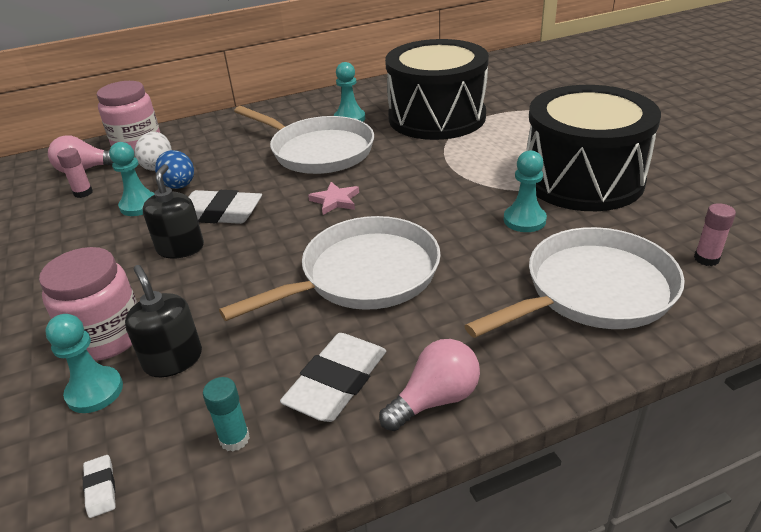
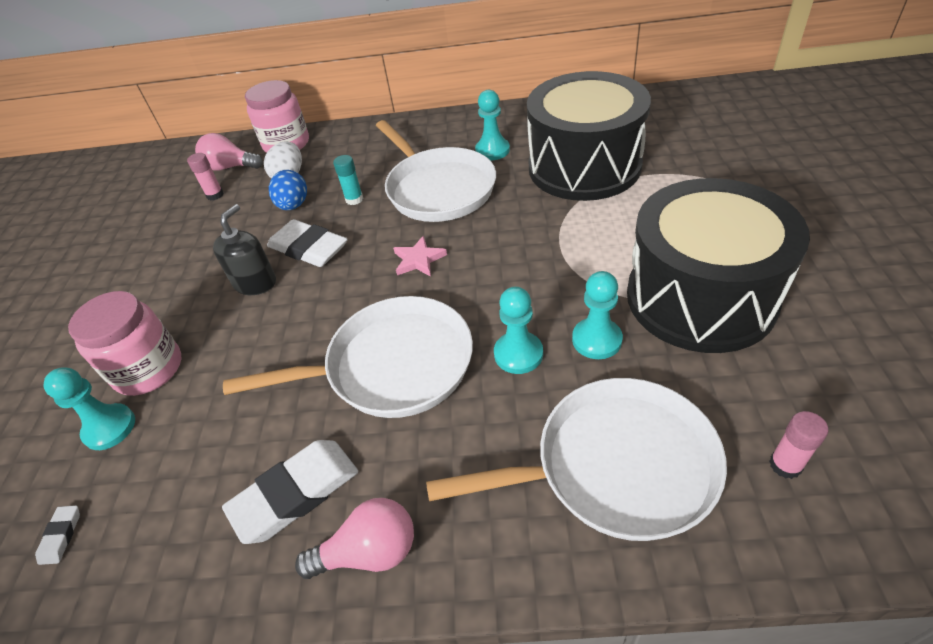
camera: 25 degrees right, 10 degrees up
(139, 205) = (250, 221): turquoise pawn -> turquoise pawn (518, 354)
(173, 359) = (182, 414): black soap dispenser -> none
(234, 439) = (180, 526): turquoise glue stick -> turquoise glue stick (354, 199)

